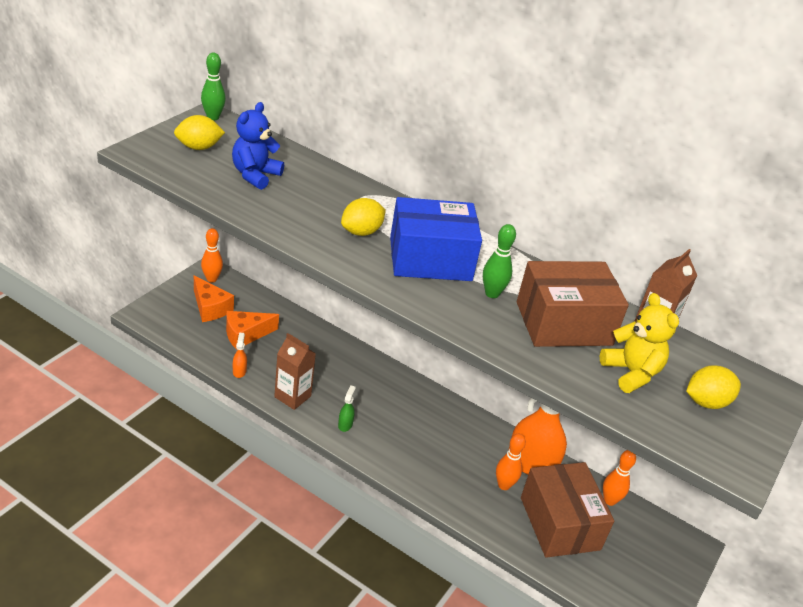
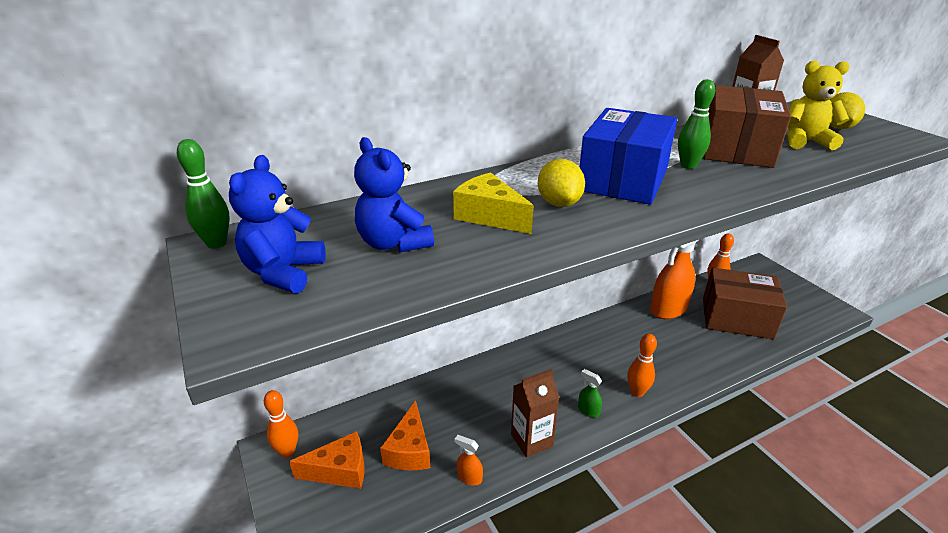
camera: 55 degrees left, 5 degrees down
(199, 147) = (283, 273): yellow lemon -> blue teddy bear
(317, 205) = (489, 216): none -> yellow cheese
(504, 485) = (690, 332): orange bowling pin -> orange bowling pin (637, 392)

